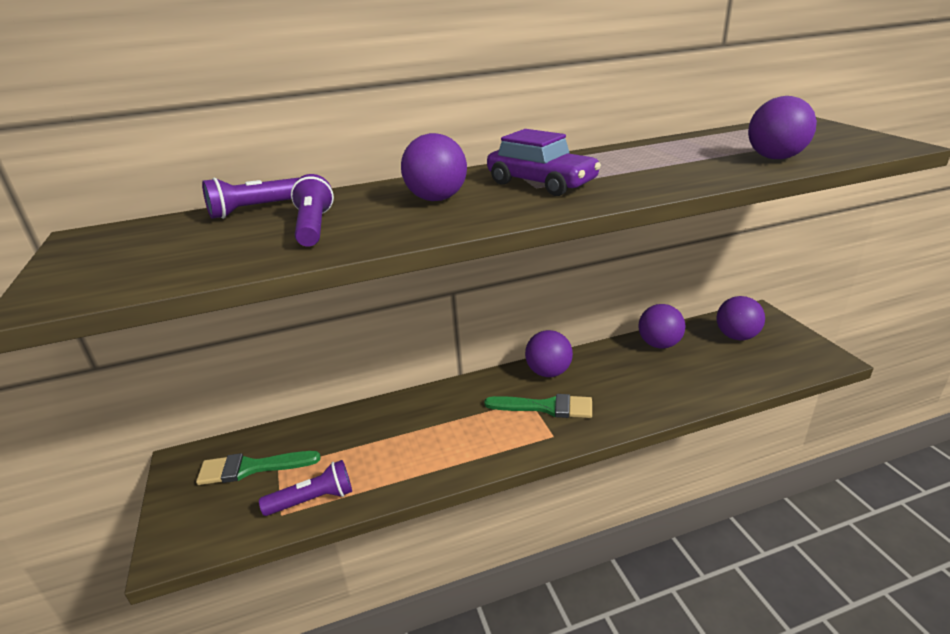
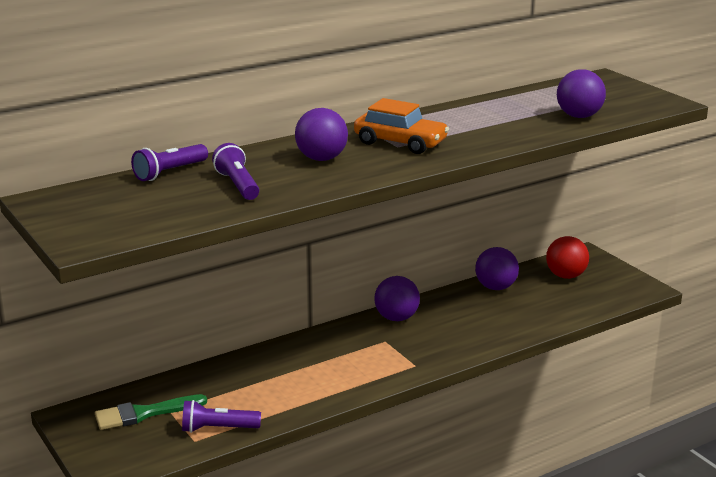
camera: 15 degrees left, 5 degrees down
(313, 500) = (218, 429): purple flashlight -> purple flashlight turned 150 degrees counterclockwise
(541, 183) = (400, 143): purple car -> orange car
(546, 407) = (402, 345): green brush -> none
(736, 336) = (566, 276): purple ball -> red ball

